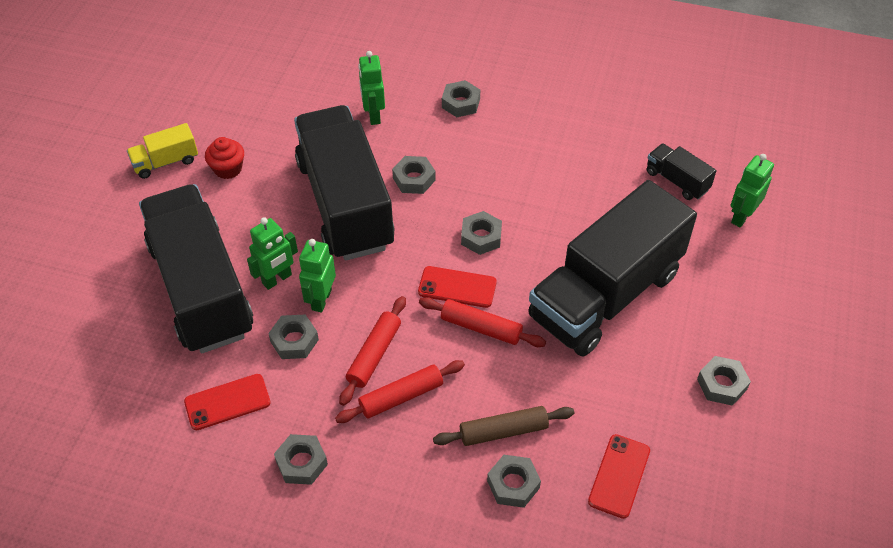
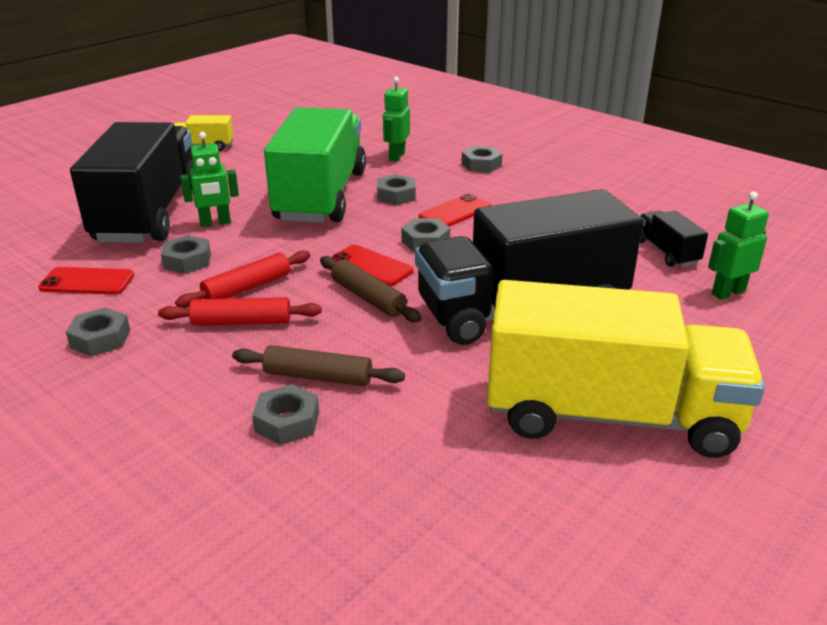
camera: 25 degrees right, 20 degrees down
(228, 169) = (246, 159): red cupcake -> none
(321, 299) = (238, 243): green robot -> none
(345, 204) = (321, 196): black truck -> green truck
(481, 327) = (368, 297): red rolling pin -> brown rolling pin
(619, 476) = (415, 455): red phone -> red phone (455, 212)
(721, 384) = (610, 415): grey nut -> yellow truck

